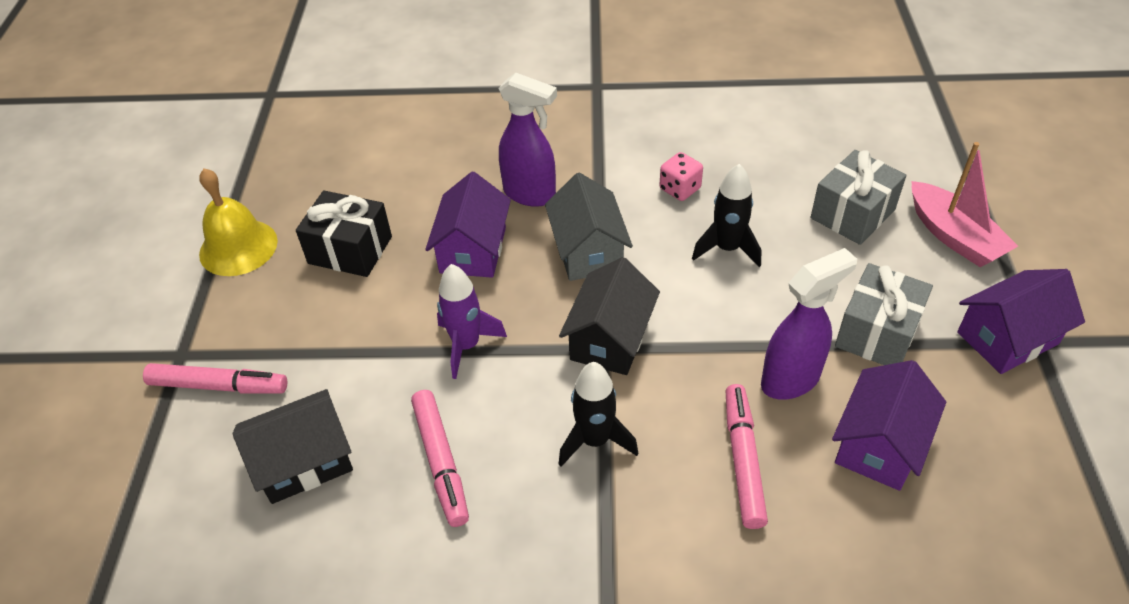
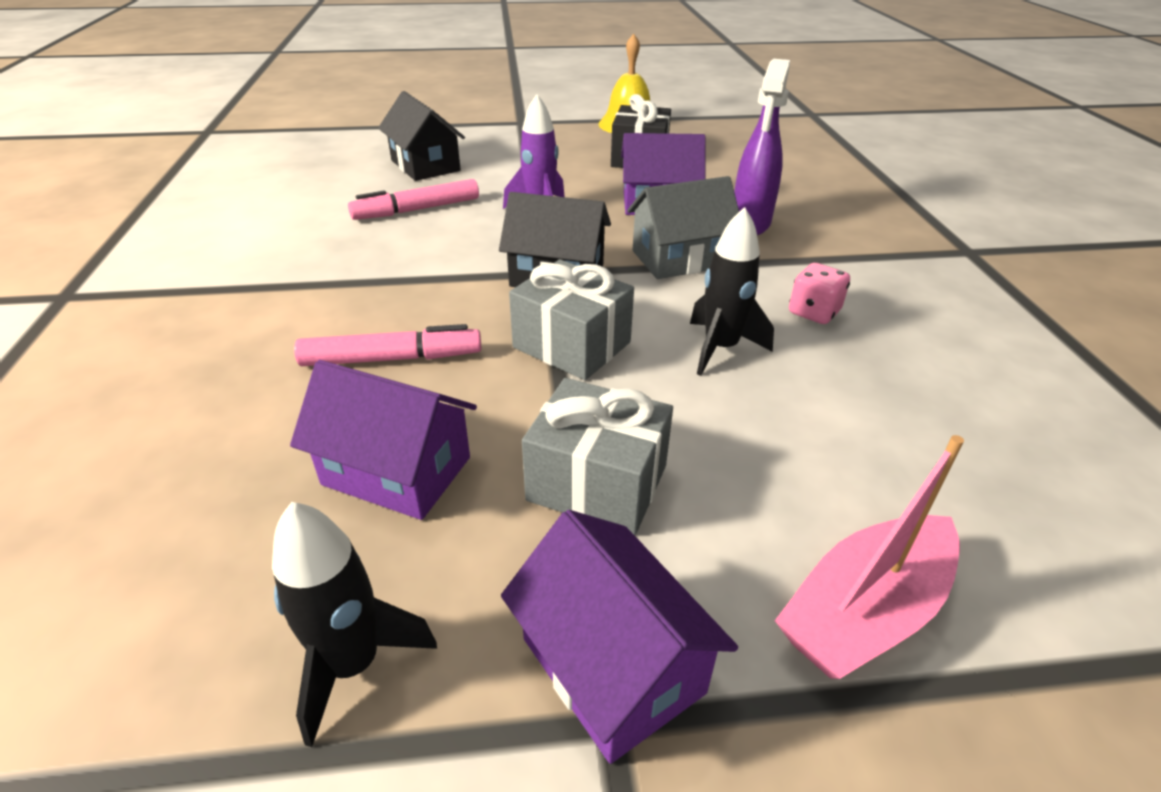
camera: 80 degrees right, 10 degrees down
(219, 386) = (494, 135): pink marker -> none
(595, 440) = (429, 273): black rocket -> black rocket (353, 664)
(791, 380) = (506, 396): purple spray bottle -> none
(852, 214) = (852, 471): grey gift -> grey gift (571, 345)

